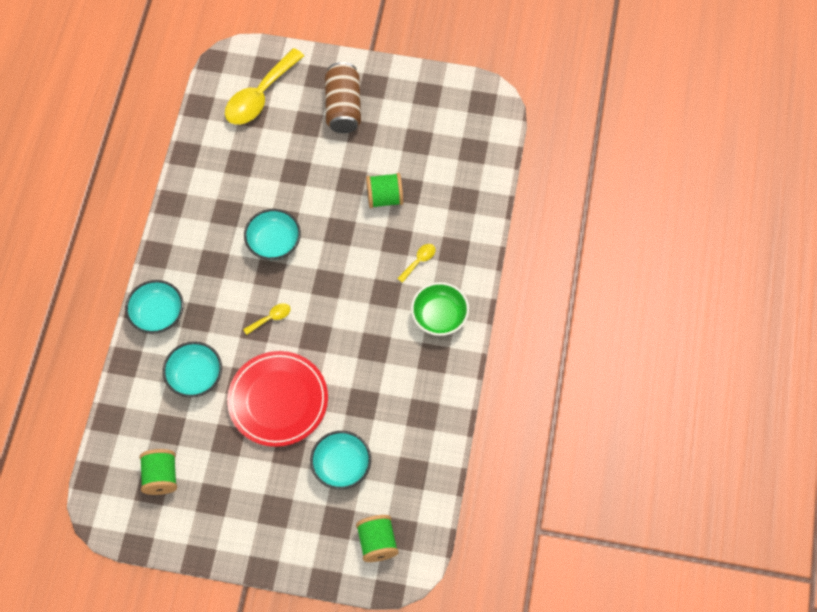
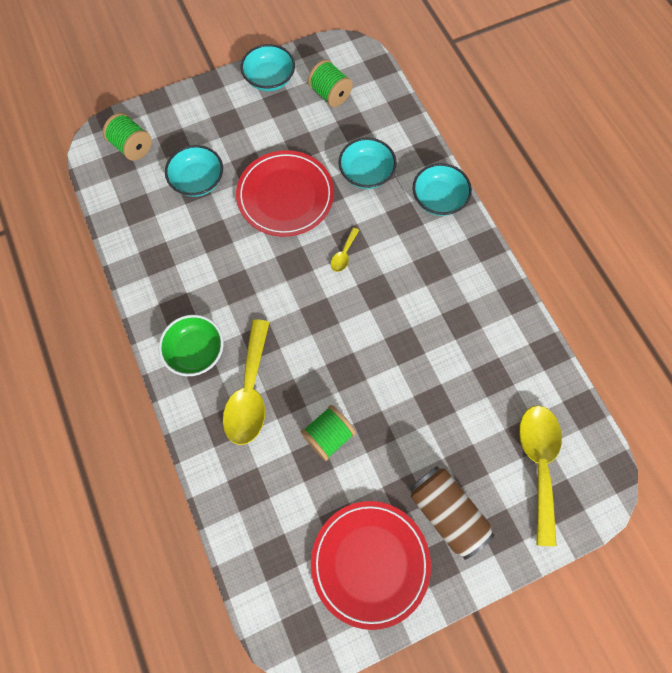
camera: 145 degrees right, 5 degrees up
(274, 242) = (396, 321): turquoise bowl -> turquoise bowl (269, 79)
(414, 110) = (370, 563): none -> red plate
(419, 261) = (249, 392): yellow spoon -> yellow spoon, size x2.25

